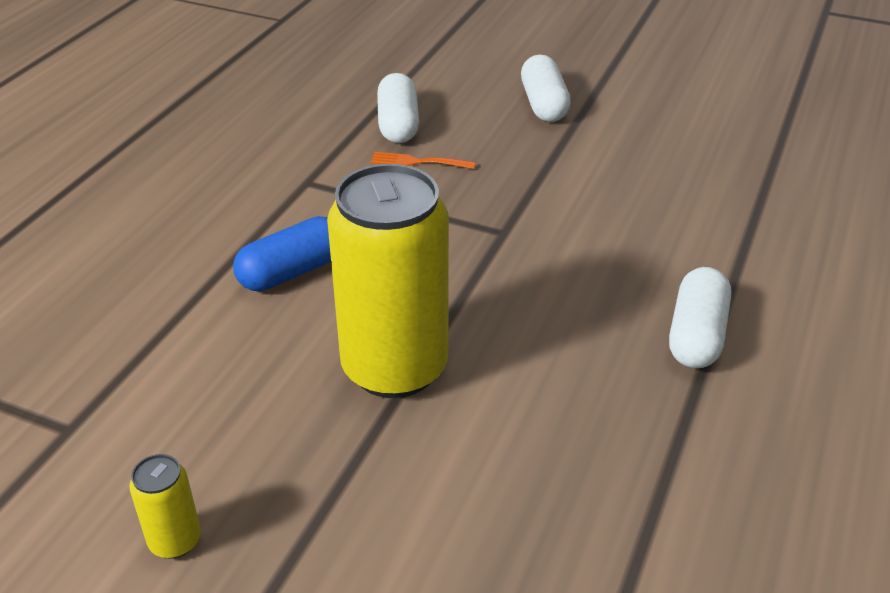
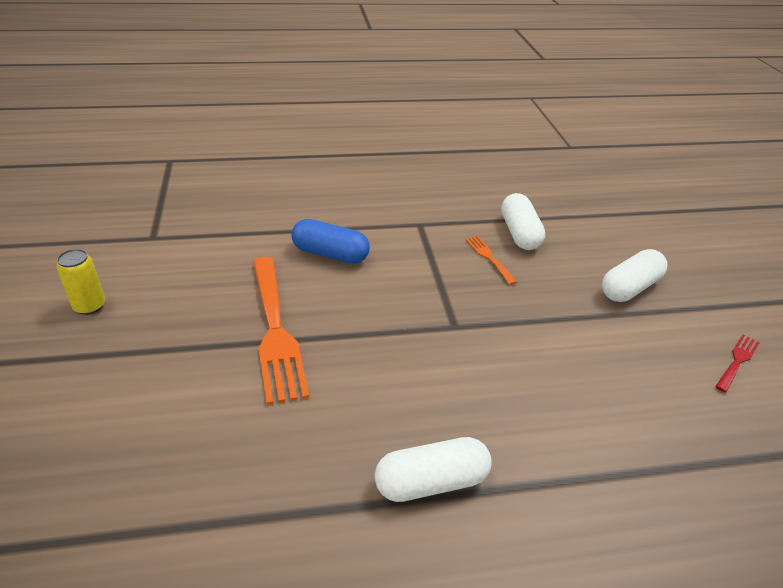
camera: 55 degrees right, 0 degrees up
(394, 368) = (275, 330): yellow can -> orange fork
(398, 124) = (519, 233): white capsule -> white capsule turned 60 degrees counterclockwise
(677, 102) = (737, 361): none -> red fork

